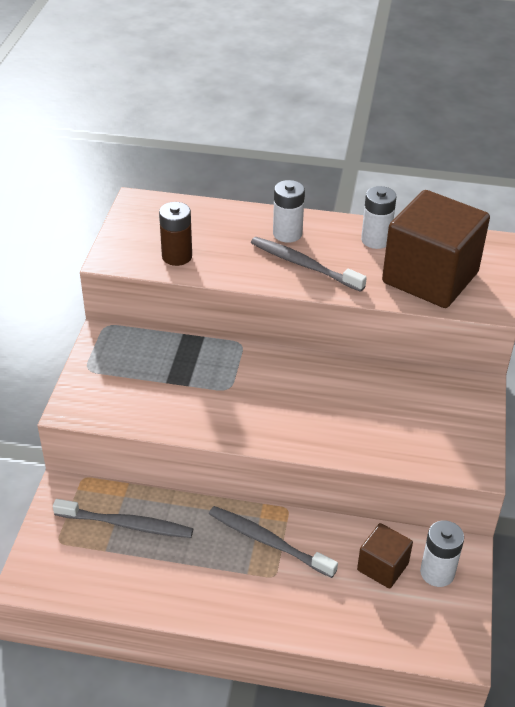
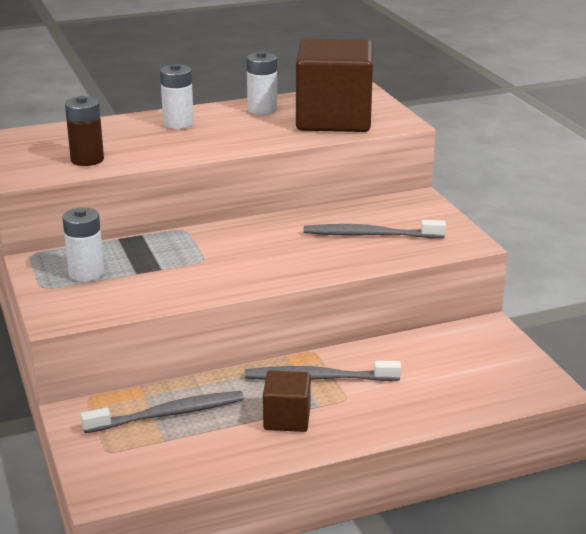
camera: 30 degrees left, 15 degrees down
(304, 265) = (215, 137): grey toothbrush -> grey toothbrush (370, 235)
(382, 567) = (434, 359): brown cube -> brown cube (287, 418)
(437, 572) = (482, 346): white battery -> white battery (86, 273)

